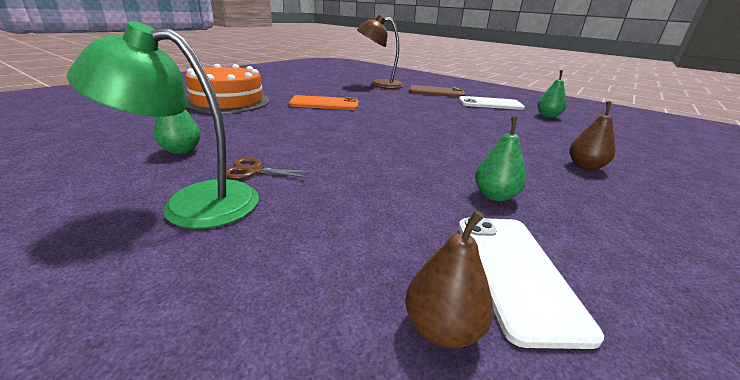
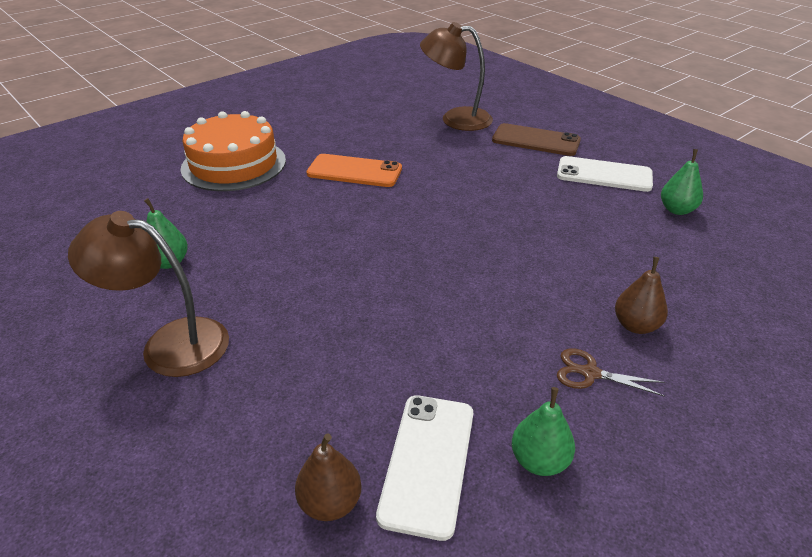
camera: 15 degrees right, 10 degrees up
(193, 203) = (170, 343): green lamp -> brown lamp
(254, 171) = (234, 302): brown scissors -> brown scissors (590, 373)
(495, 196) = (476, 365): green pear -> green pear (539, 461)

